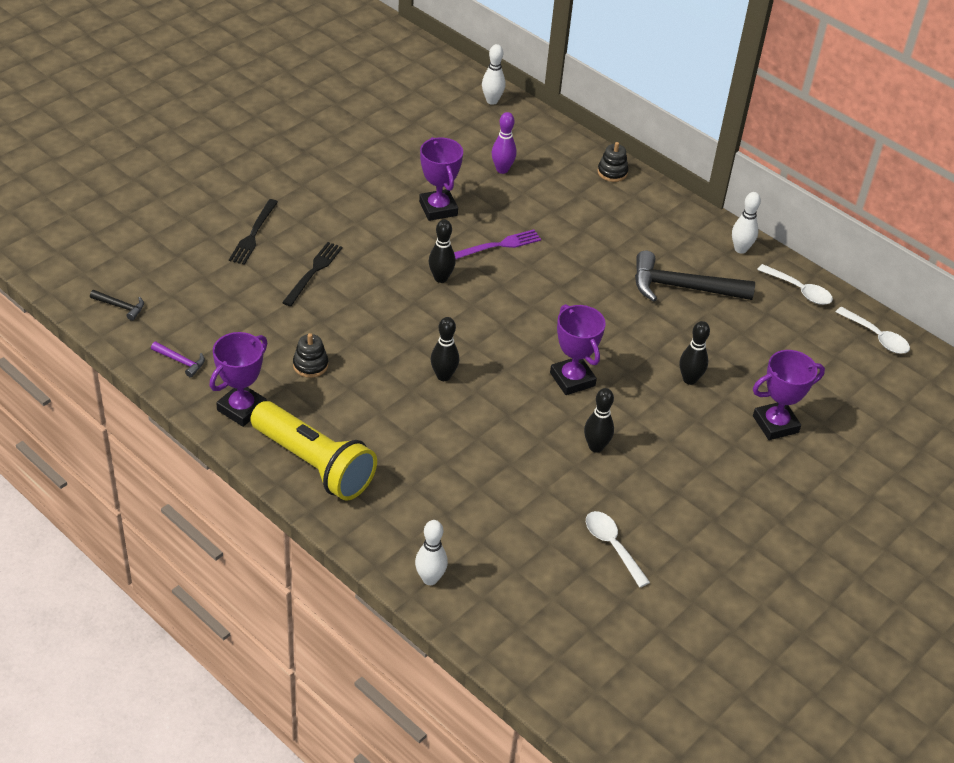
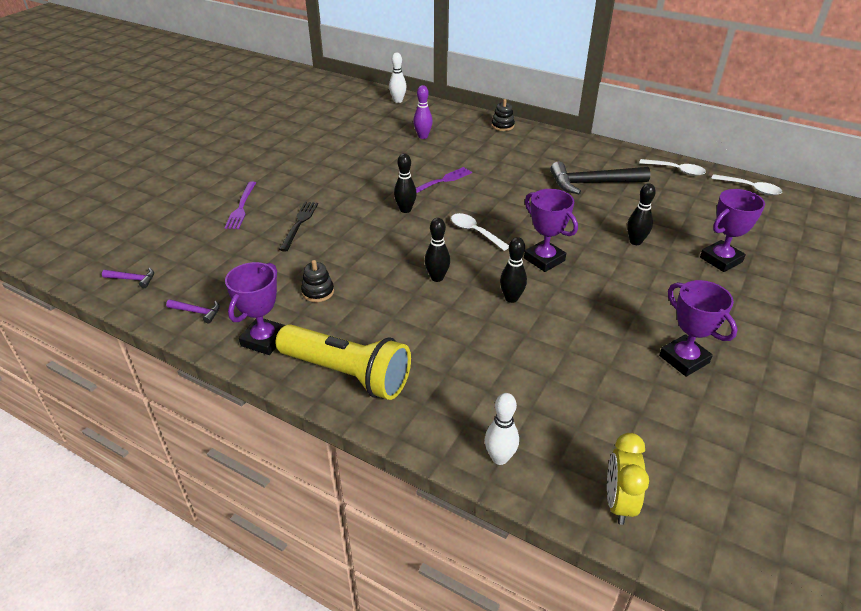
camera: 10 degrees left, 5 degrees down
(120, 306) = (132, 279): black hammer -> purple hammer
(253, 234) = (241, 207): black fork -> purple fork
(438, 209) = (385, 167): purple trophy -> purple trophy (684, 359)
(520, 642) = (618, 502): none -> yellow clock
(596, 447) = (591, 306): black bowling pin -> black bowling pin (511, 298)
(612, 546) = (652, 385): white spoon -> white spoon (475, 232)
(740, 249) = (619, 154): white bowling pin -> none

